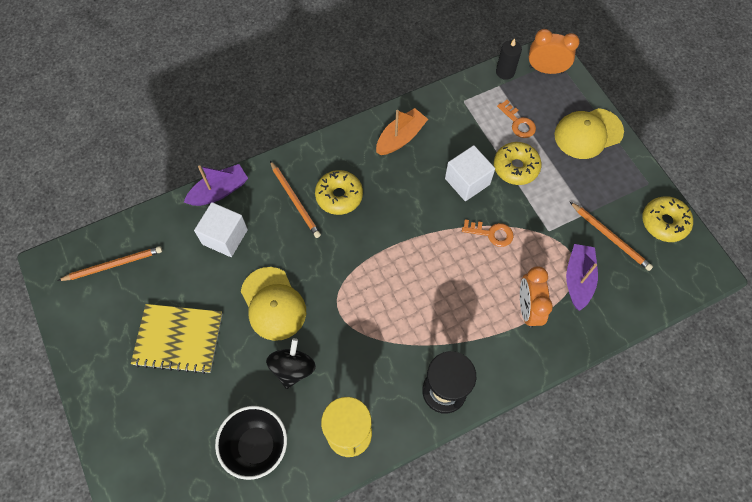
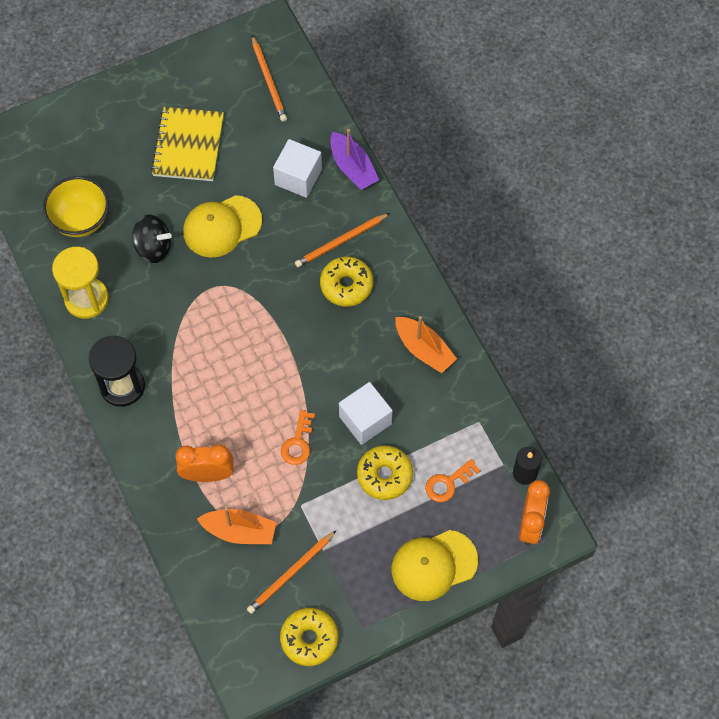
camera: 90 degrees right, 0 degrees up
(257, 446) = (81, 220): black bowl -> yellow bowl
(578, 279) = (240, 531): purple boat -> orange boat
(588, 133) = (434, 565): yellow cap -> yellow cap turned 90 degrees counterclockwise

